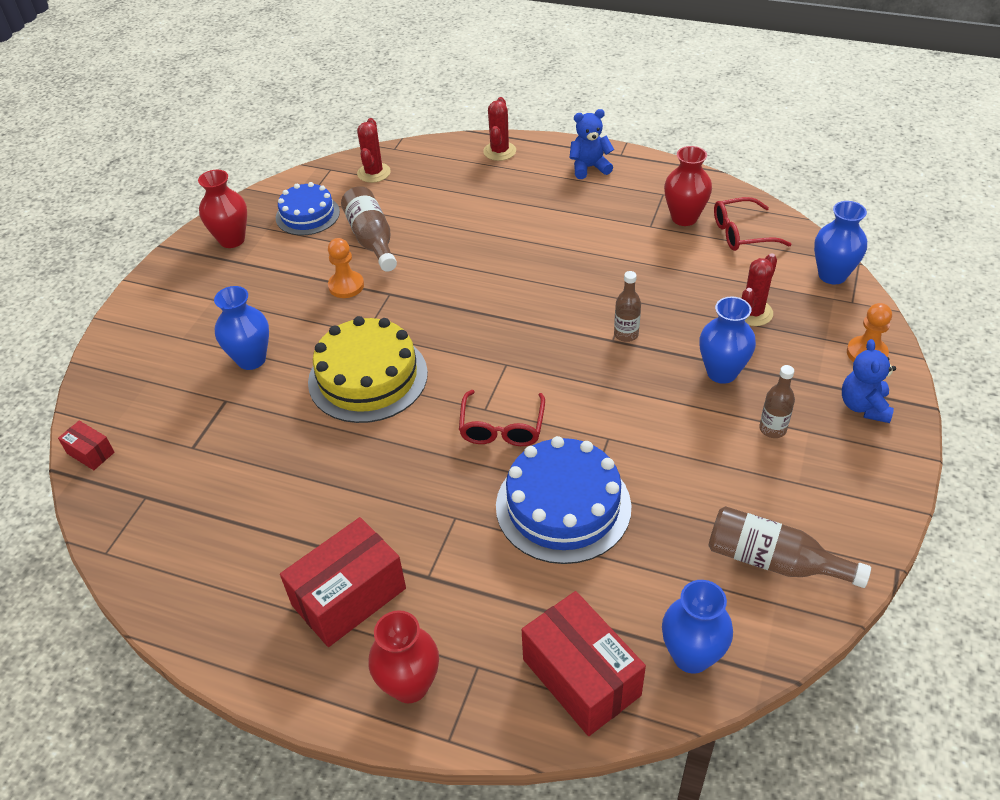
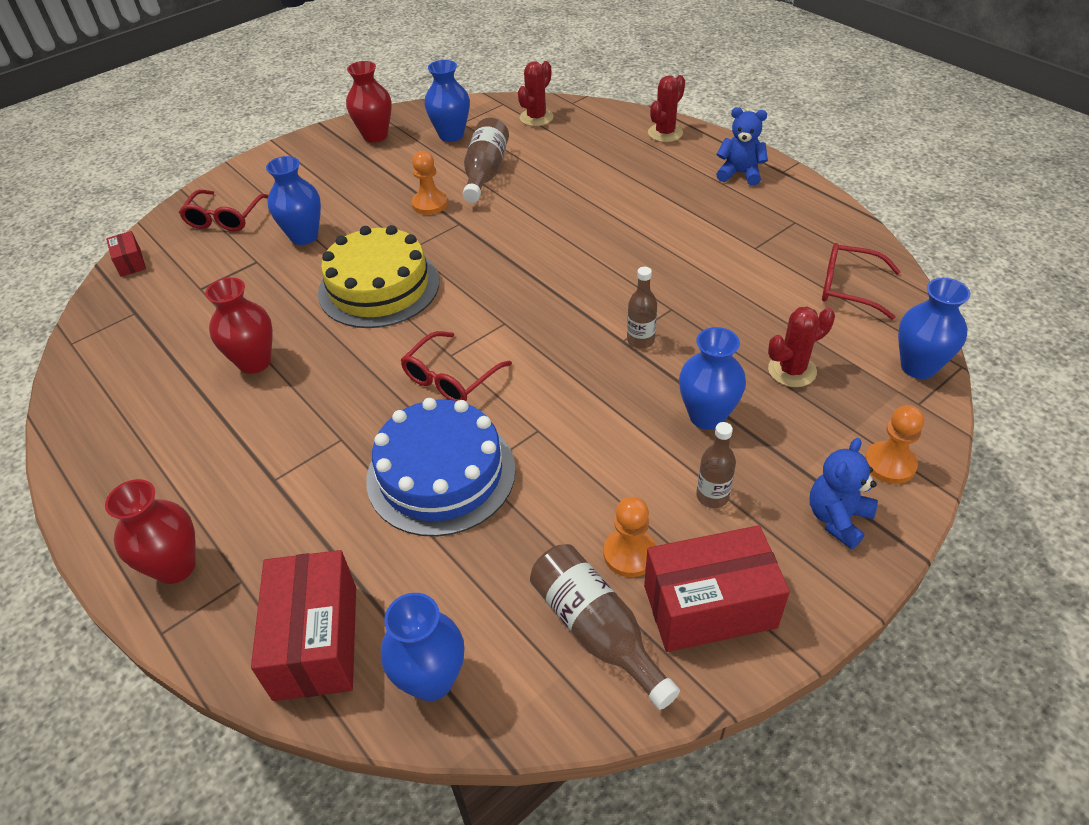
camera: 30 degrees right, 0 degrees up
(151, 373) = (225, 218): none -> red glasses
(307, 215) = (451, 135): blue cake -> blue vase
(349, 597) = (199, 465): red box -> red box (709, 606)
(684, 218) = (798, 252): red vase -> red vase (254, 362)
(751, 497) = (629, 554): none -> orange pawn

